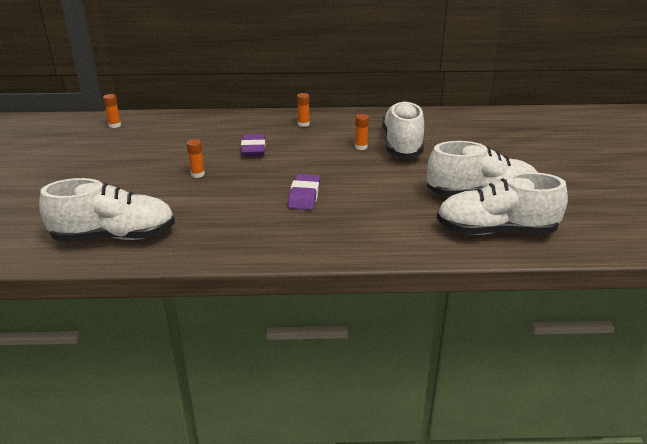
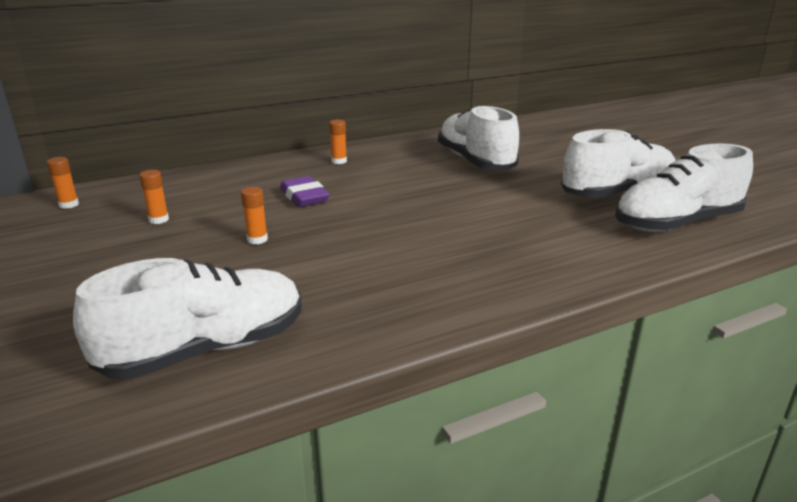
camera: 25 degrees left, 5 degrees down
(304, 196) = (427, 234): purple eraser -> none
(361, 147) = (433, 172): orange glue stick -> orange glue stick (159, 220)

